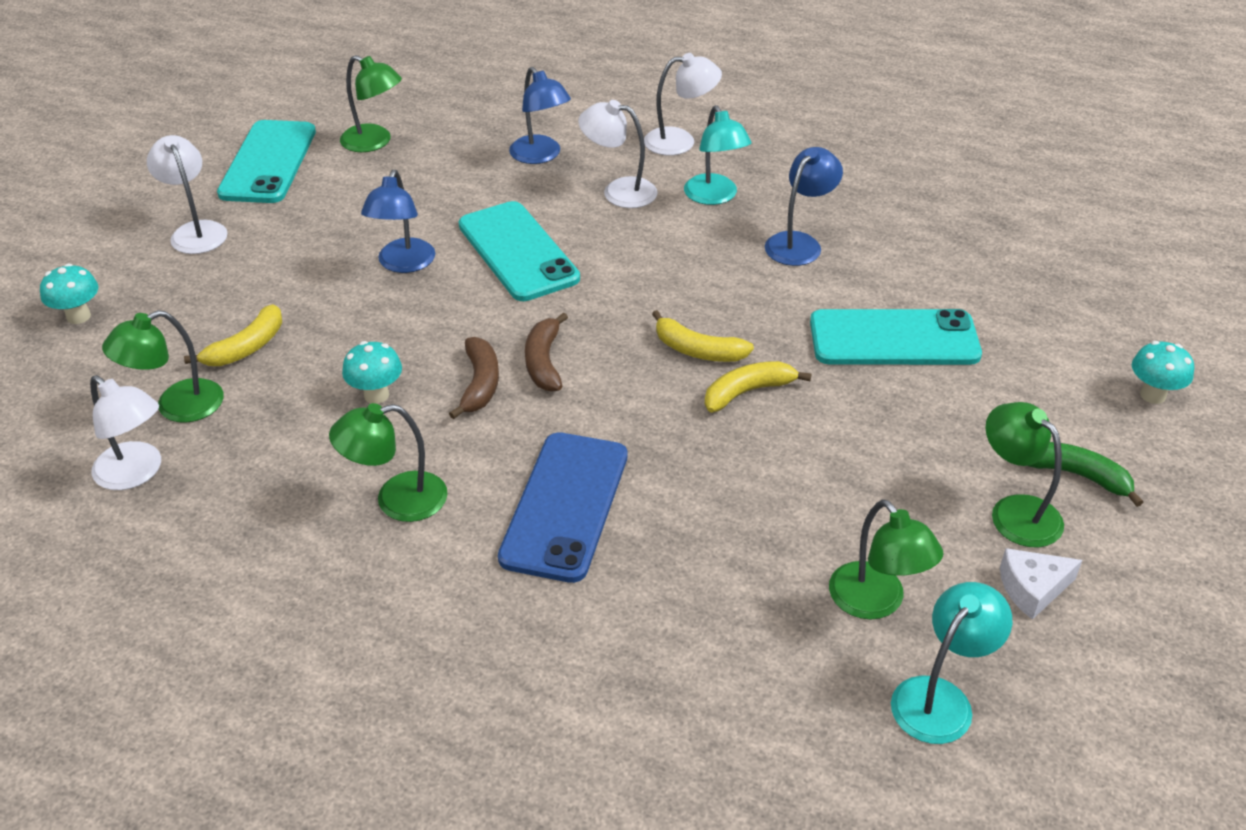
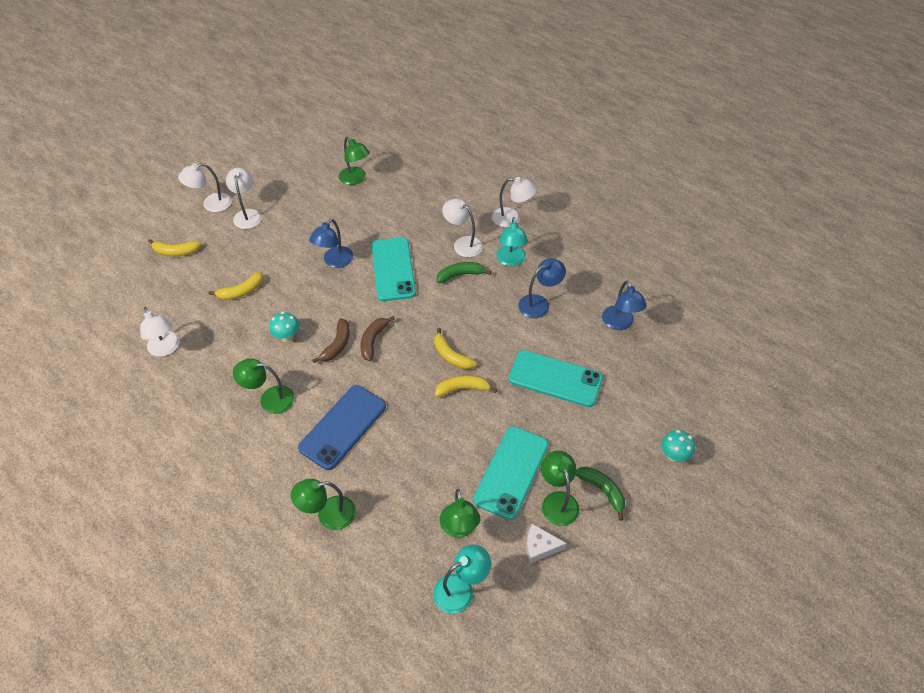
camera: 20 degrees right, 10 degrees up
(78, 316) = (176, 252): turquoise mushroom -> yellow banana
(114, 231) = (211, 204): none -> white lamp
(177, 407) = (197, 317): green lamp -> green lamp (328, 515)
(268, 162) = (299, 179): turquoise phone -> turquoise phone (511, 472)
(540, 156) = (434, 209): blue lamp -> blue lamp (620, 323)
(641, 234) = (460, 275): none -> green banana

